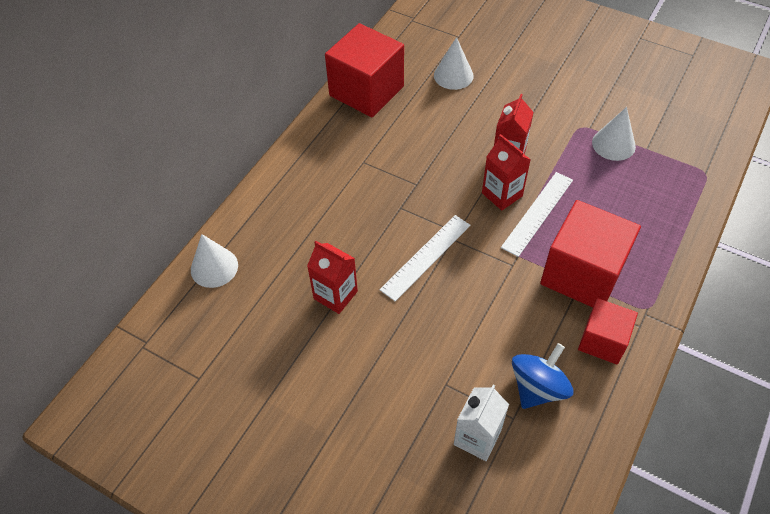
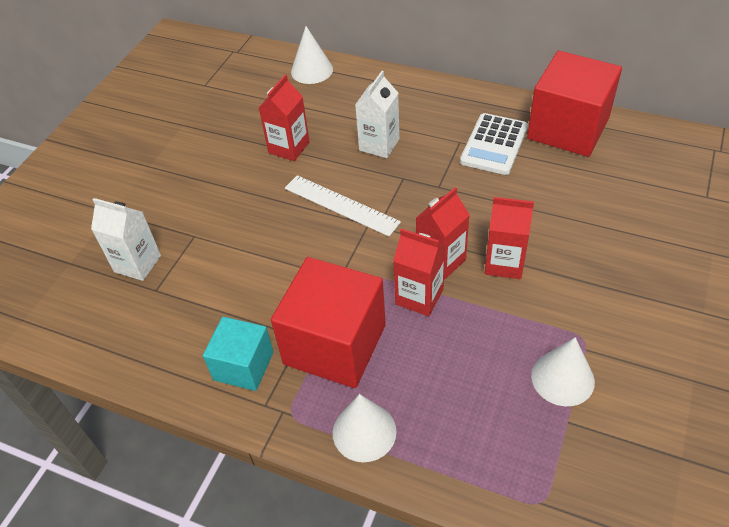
camera: 85 degrees right, 5 degrees down
(351, 220) = (379, 144): none -> white carton
(373, 140) = (494, 145): none -> white calculator
(453, 75) = (628, 199): white cone -> white cone (364, 431)
(537, 213) = (419, 297): white ruler -> red carton
(538, 388) = (187, 308): blue spinning top -> none
(602, 341) = (243, 366): red cube -> turquoise cube

